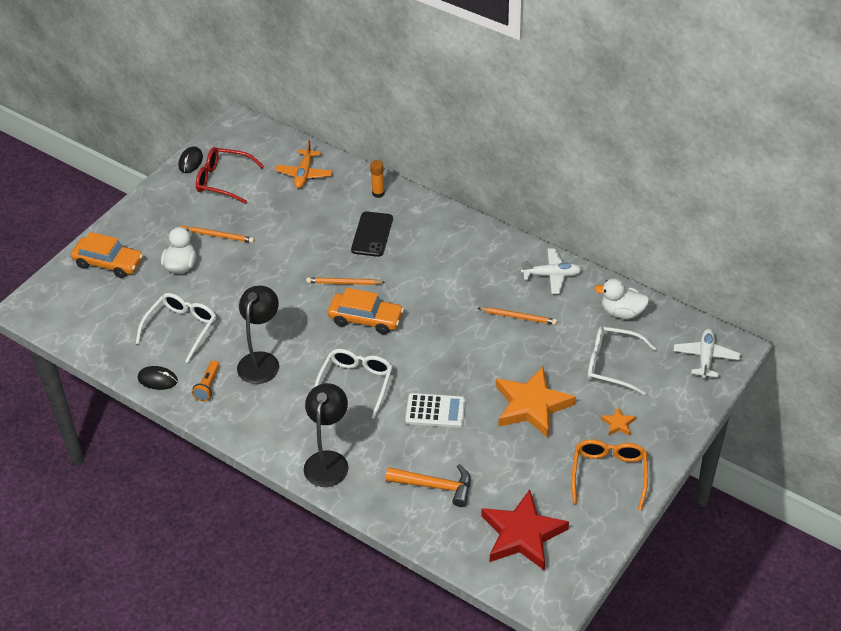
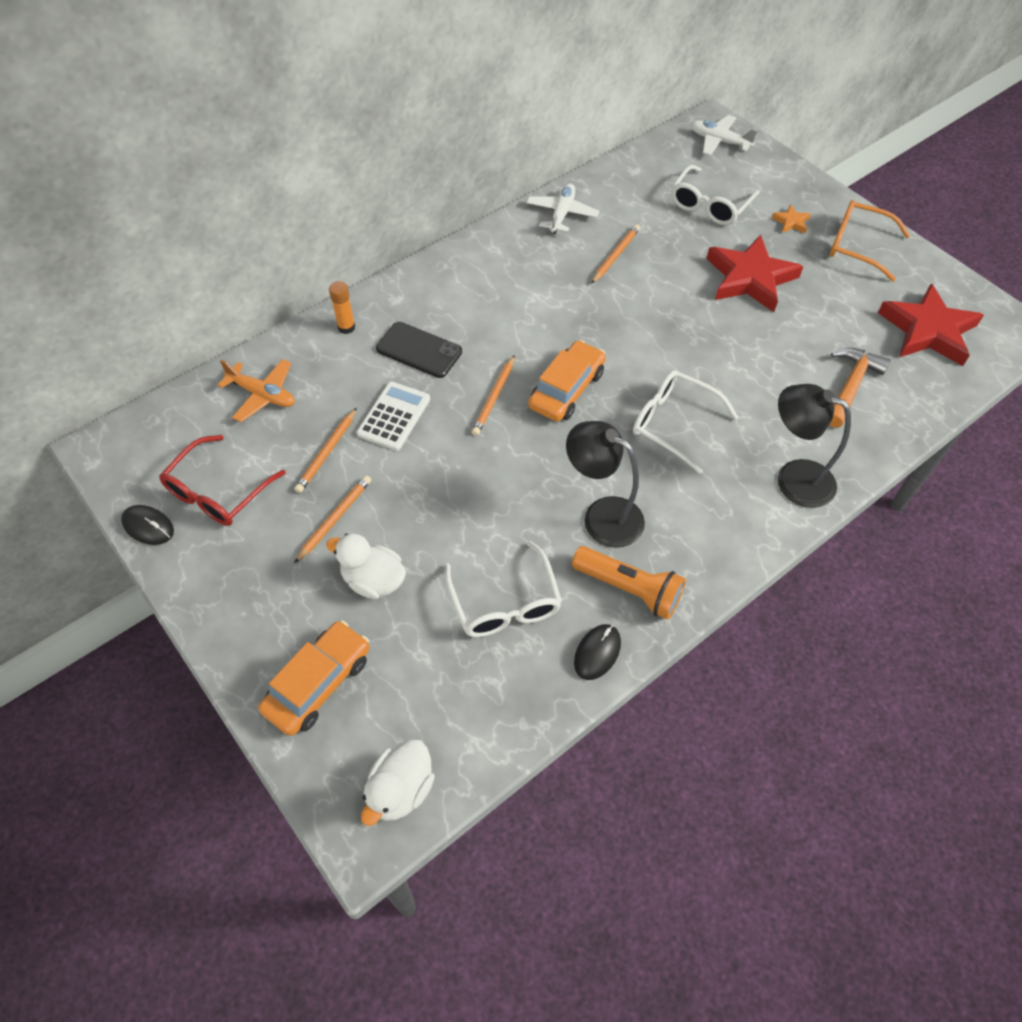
camera: 75 degrees left, 10 degrees up
(181, 328) = (505, 603): white glasses -> white glasses turned 150 degrees counterclockwise
(208, 386) = (629, 589): orange flashlight -> orange flashlight, size x1.63
(268, 217) = (327, 452): none -> orange pencil
(435, 411) = (737, 359): white calculator -> white calculator (394, 416)
(532, 405) = (750, 278): orange star -> red star
(622, 312) = (637, 178): white duck -> white duck (400, 789)

